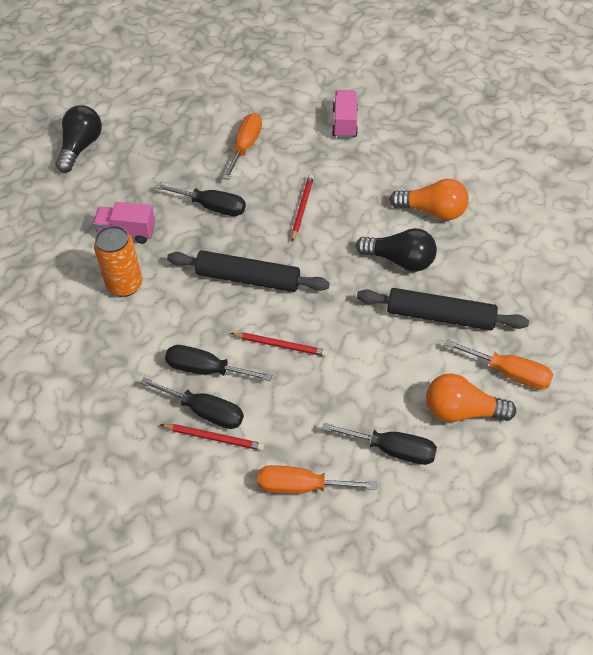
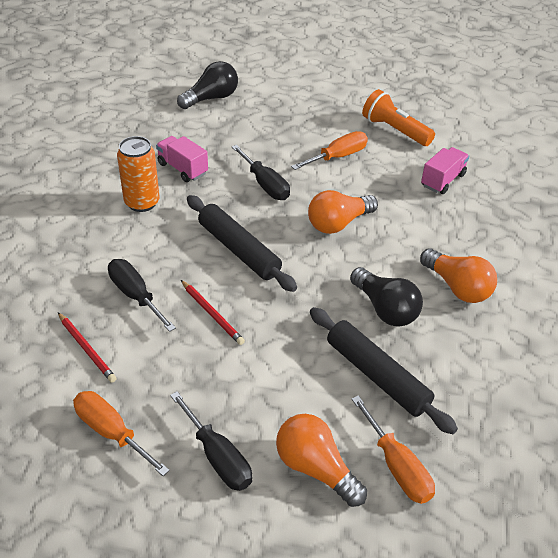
camera: 35 degrees right, 10 degrees down
(205, 411) = (101, 325): black screwdriver -> none
(267, 95) = (394, 130): none -> orange flashlight
(302, 208) = (338, 223): red pencil -> orange light bulb

